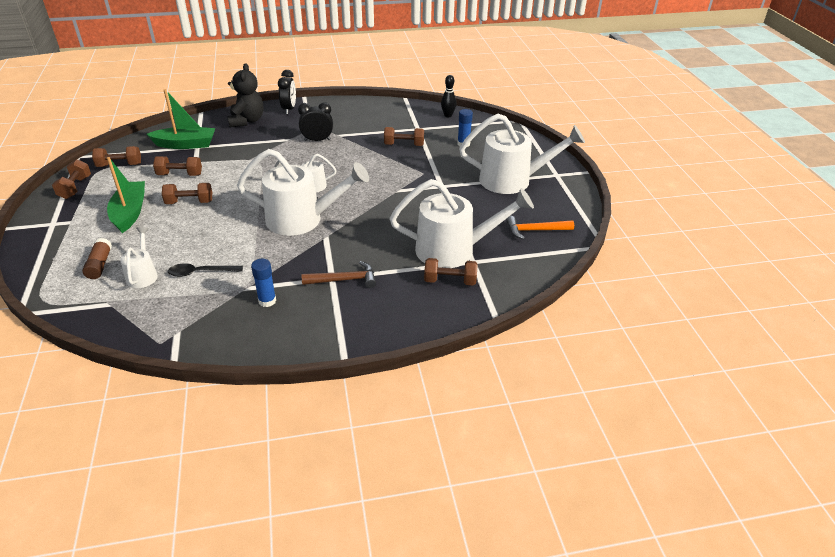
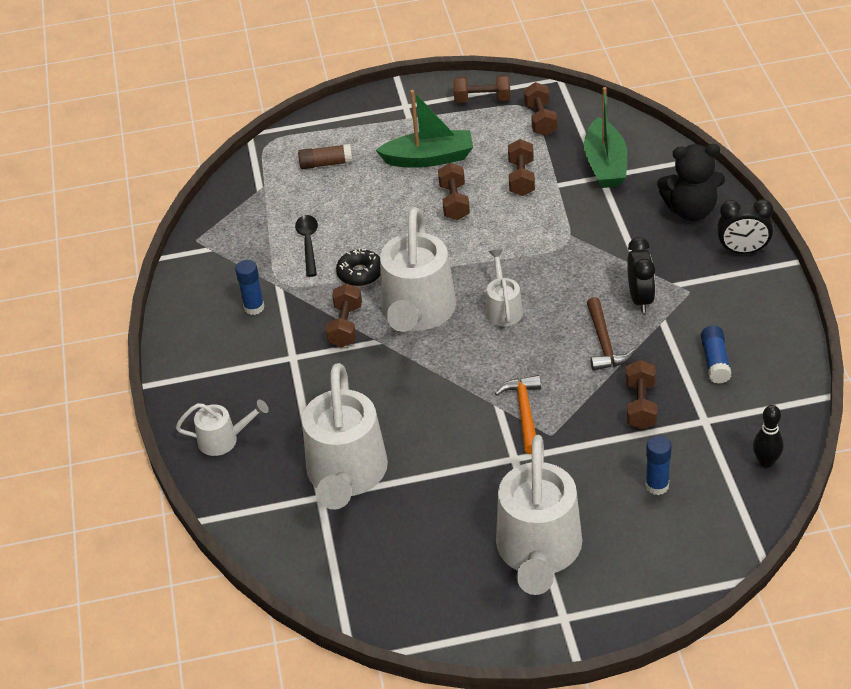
camera: 95 degrees right, 5 degrees up
(143, 274) = (307, 200): white watering can -> white watering can (224, 439)
(249, 245) = (360, 273): none -> black donut
(344, 280) = (288, 369): brown hammer -> brown hammer (604, 343)
(374, 123) = (715, 361): none -> blue glue stick
(450, 281) = (279, 472): brown dumbbell -> brown dumbbell (345, 326)
(535, 230) = (393, 574): orange hammer -> orange hammer (524, 413)

